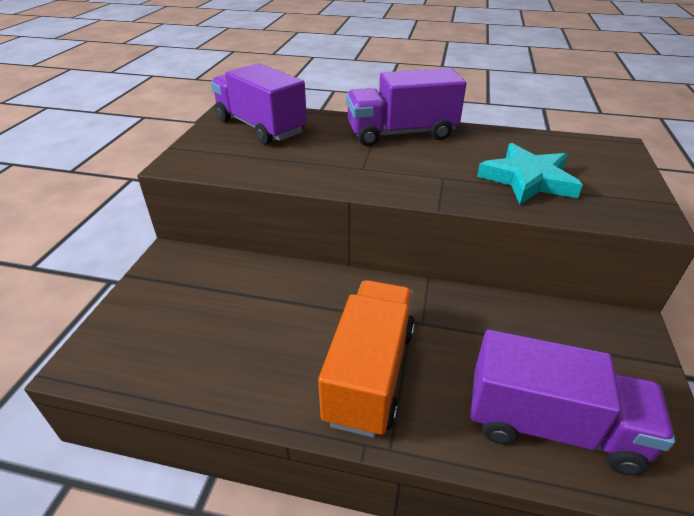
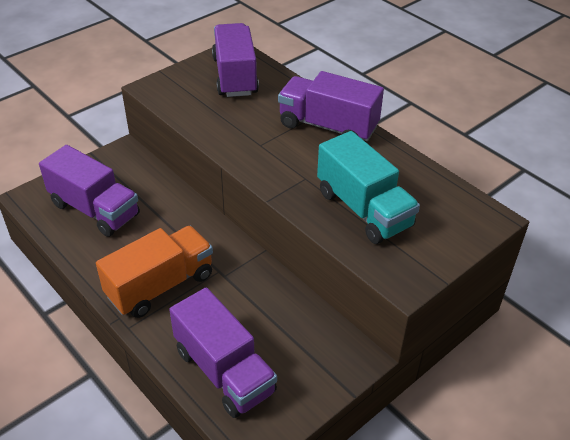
camera: 35 degrees right, 5 degrees up
(195, 332) = (95, 209): none -> purple truck
(528, 179) = (363, 209): turquoise star -> turquoise truck

